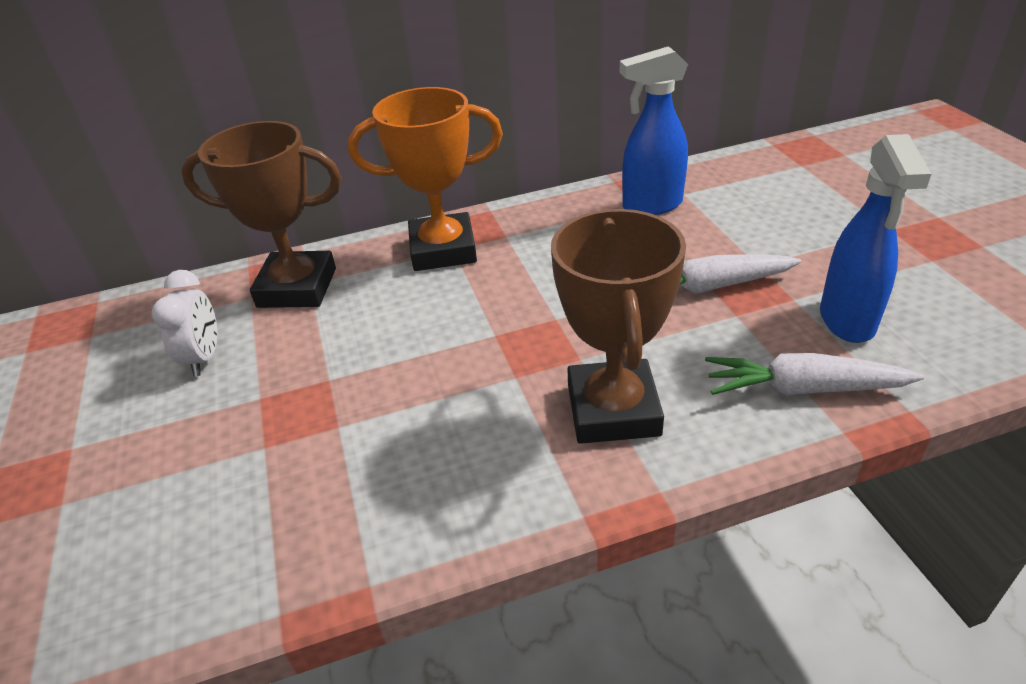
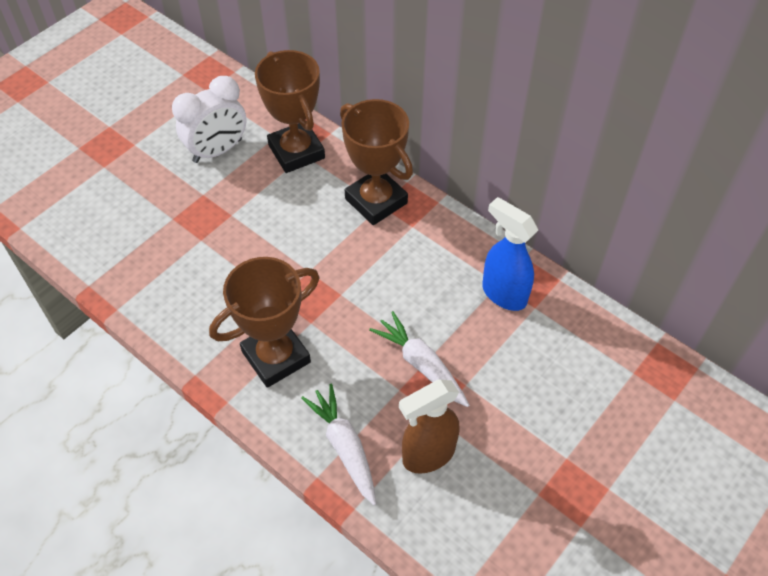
camera: 55 degrees right, 15 degrees up
(204, 358) = (217, 151): white clock -> white clock, size x1.53
(443, 250) = (376, 201): orange trophy -> brown trophy
(847, 321) = (427, 455): blue spray bottle -> brown spray bottle

